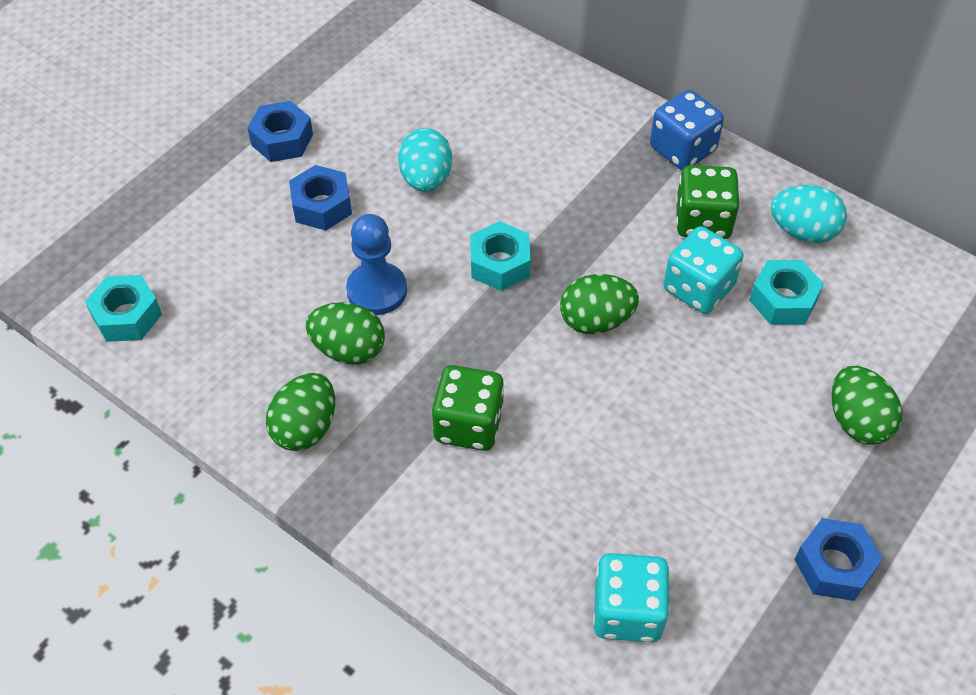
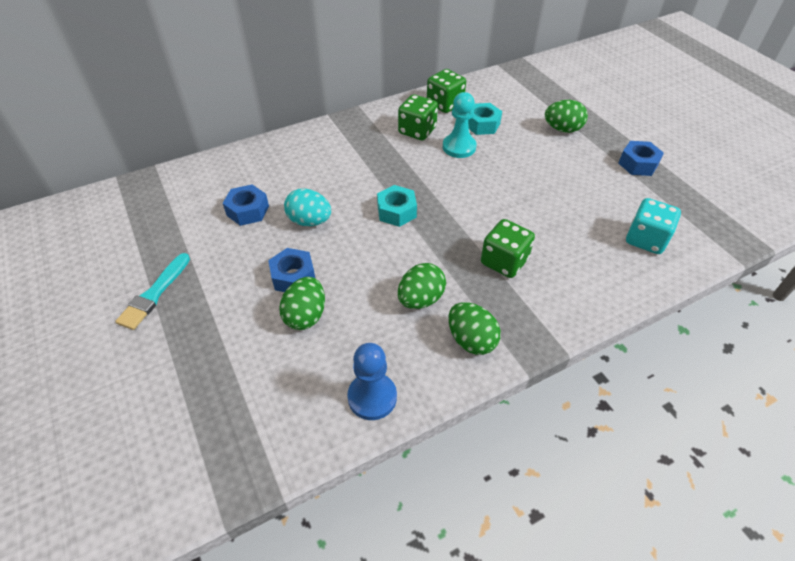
camera: 65 degrees left, 5 degrees down
(127, 316) = (315, 421): turquoise nut -> none
(235, 97) = (154, 294): none -> turquoise brush
(282, 140) = (218, 280): blue nut -> blue nut (248, 211)
(377, 290) = (382, 271): blue pawn -> blue pawn (372, 397)
(596, 321) = (459, 188): green egg -> green egg (306, 316)
(682, 149) = (365, 120): blue dice -> none
(698, 288) = (459, 147): turquoise dice -> turquoise pawn
(803, 231) = (445, 104): turquoise egg -> green dice

